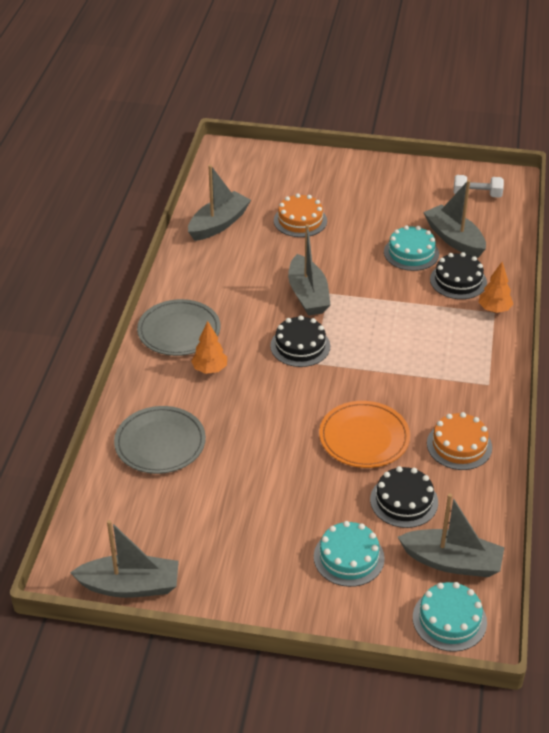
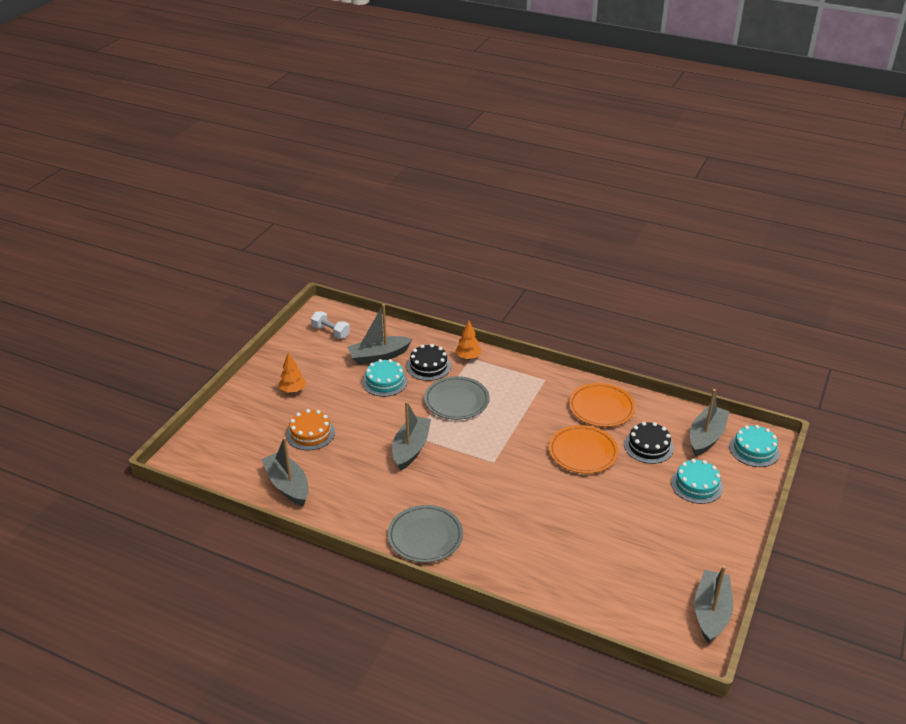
camera: 75 degrees left, 5 degrees down
(160, 443) = (560, 570): grey plate -> grey plate (456, 401)
(210, 369) = (481, 524): orange tree -> orange tree (293, 390)
(300, 346) = (471, 465): black cake -> none
(308, 295) = (411, 448): grey boat -> grey boat turned 75 degrees counterclockwise
(459, 445) = (601, 408): orange cake -> orange plate
(477, 195) = (331, 332): white dumbbell -> white dumbbell turned 75 degrees counterclockwise

